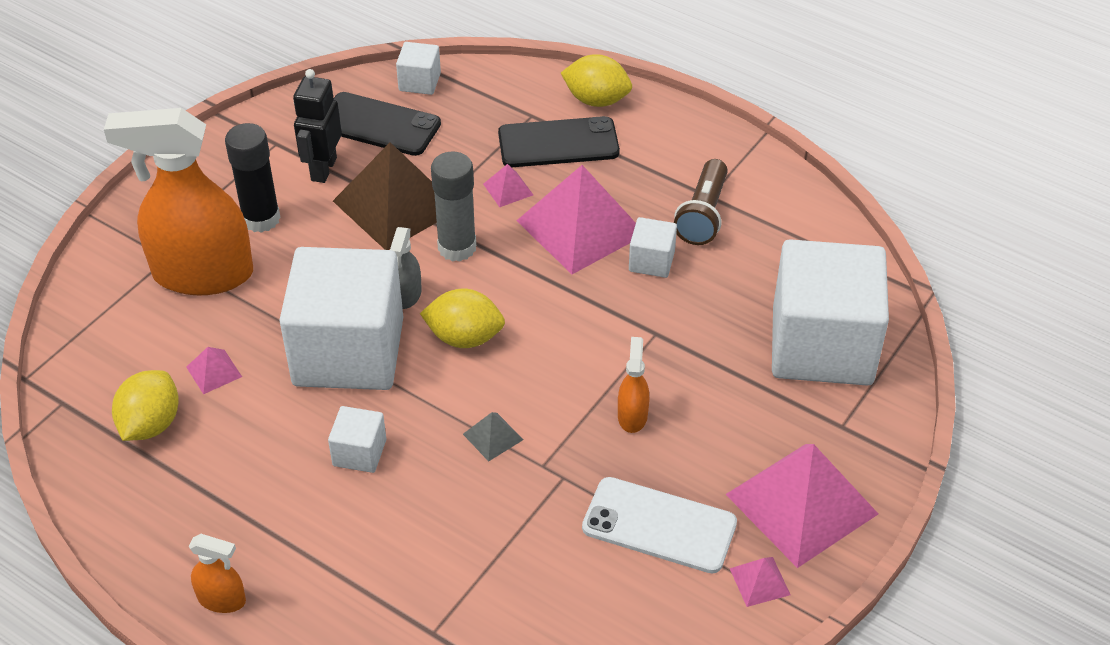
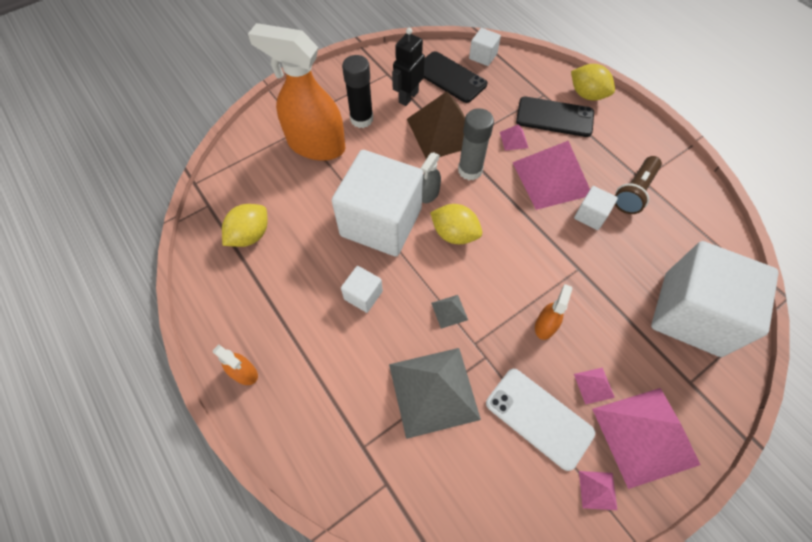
camera: 20 degrees right, 15 degrees up
(214, 371) = (298, 211): pink pyramid -> pink pyramid (594, 385)
(506, 539) = (433, 391): none -> grey pyramid

